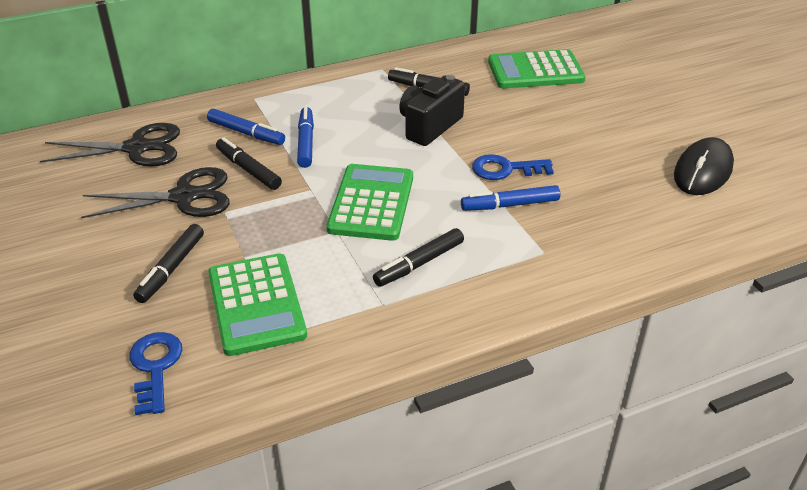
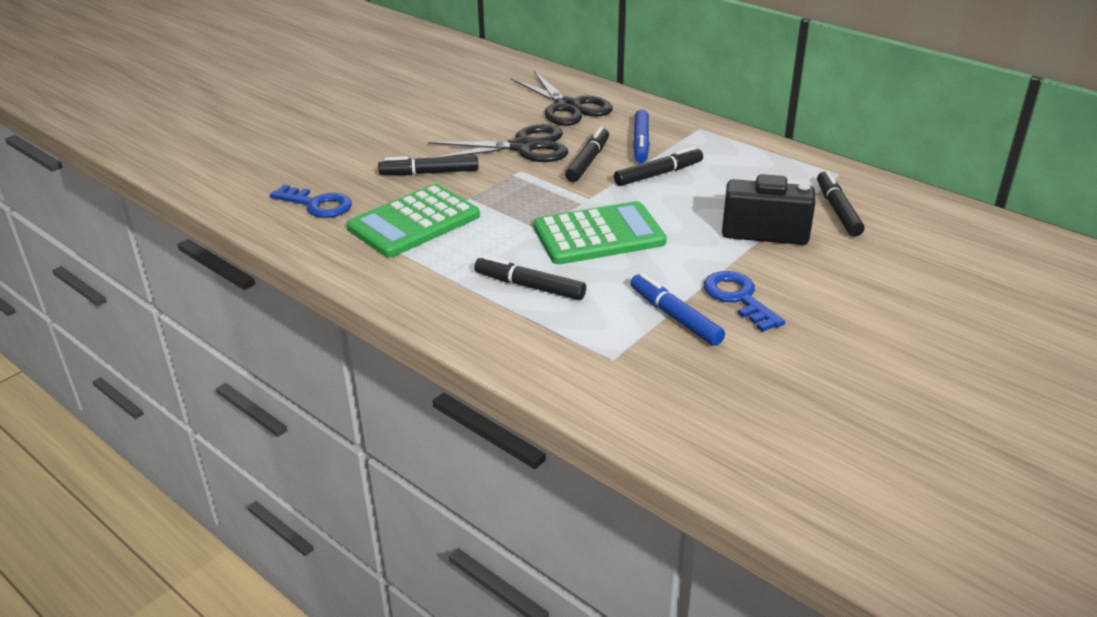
camera: 65 degrees right, 5 degrees down
(155, 367) = (317, 204): blue key -> blue key turned 60 degrees clockwise
(184, 197) = (523, 147): black scissors -> black scissors turned 60 degrees counterclockwise
(305, 142) = (658, 174): blue marker -> black marker
(535, 71) = (975, 270): green calculator -> none
(703, 171) = (907, 457): black mouse -> none

